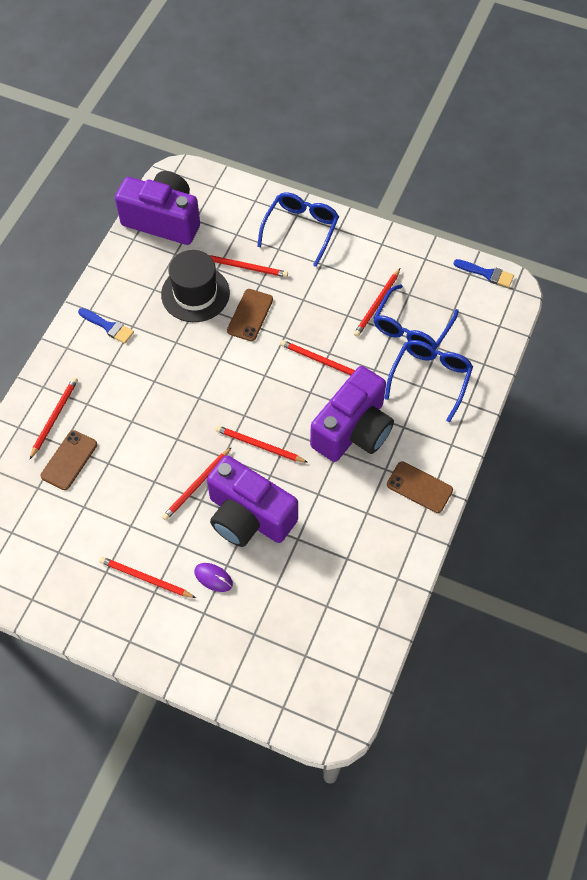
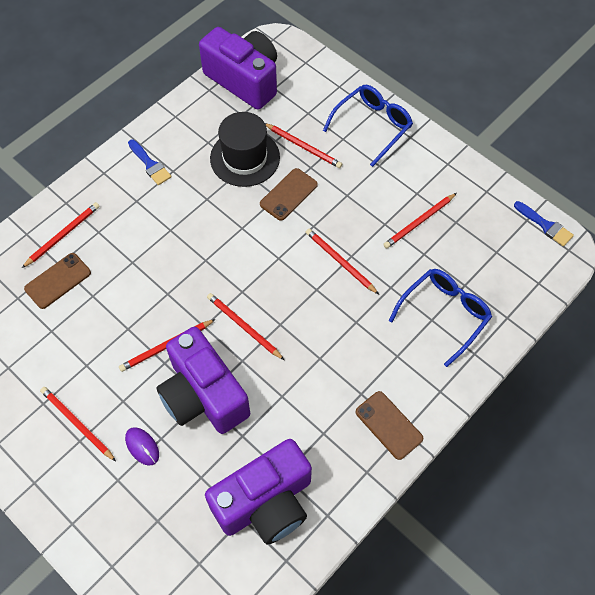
camera: 20 degrees right, 0 degrees up
(353, 430) = (344, 342): purple camera -> purple camera (265, 502)
(411, 328) = (445, 256): blue glasses -> none

